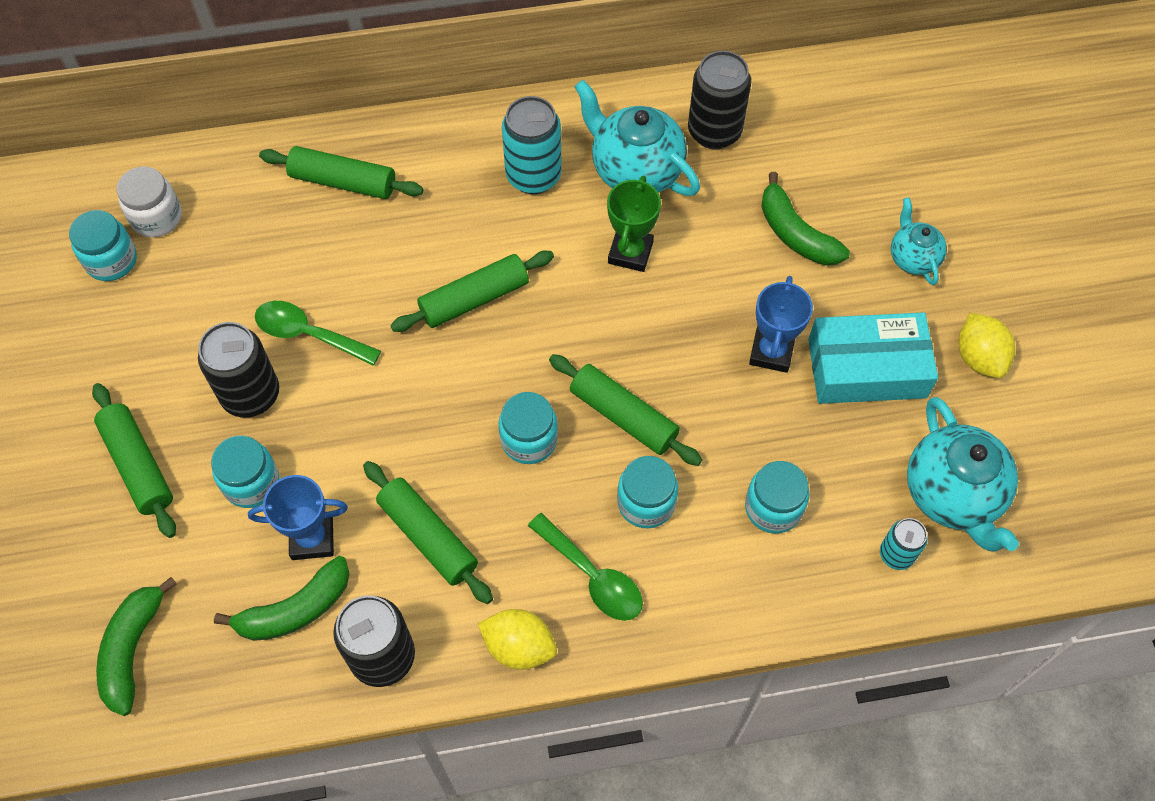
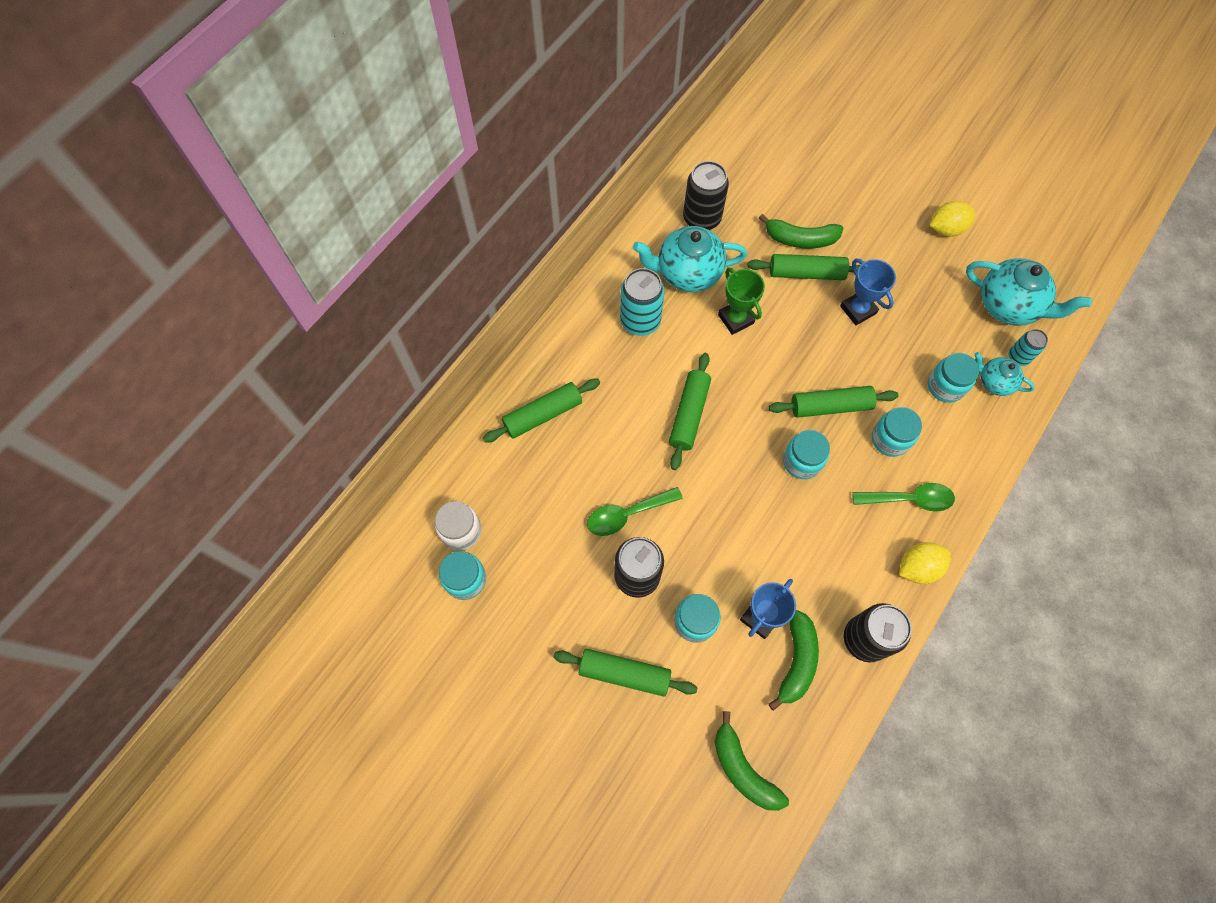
camera: 45 degrees left, 5 degrees up
(428, 537) = (814, 558): green rolling pin -> green rolling pin (806, 273)
(867, 368) = (907, 279): turquoise box -> none
(913, 258) = (865, 204): turquoise teapot -> turquoise teapot (994, 382)
(979, 357) = (946, 229): yellow lemon -> yellow lemon turned 45 degrees counterclockwise

